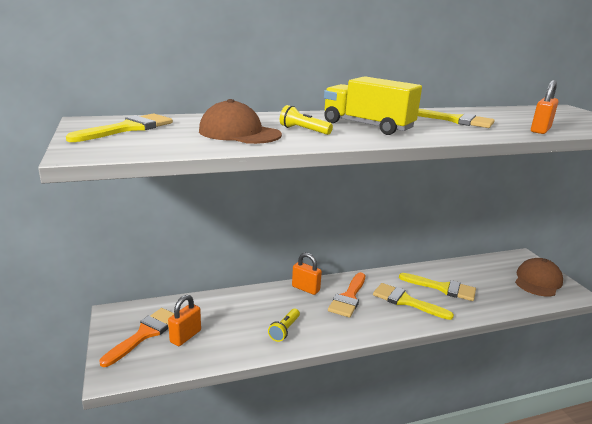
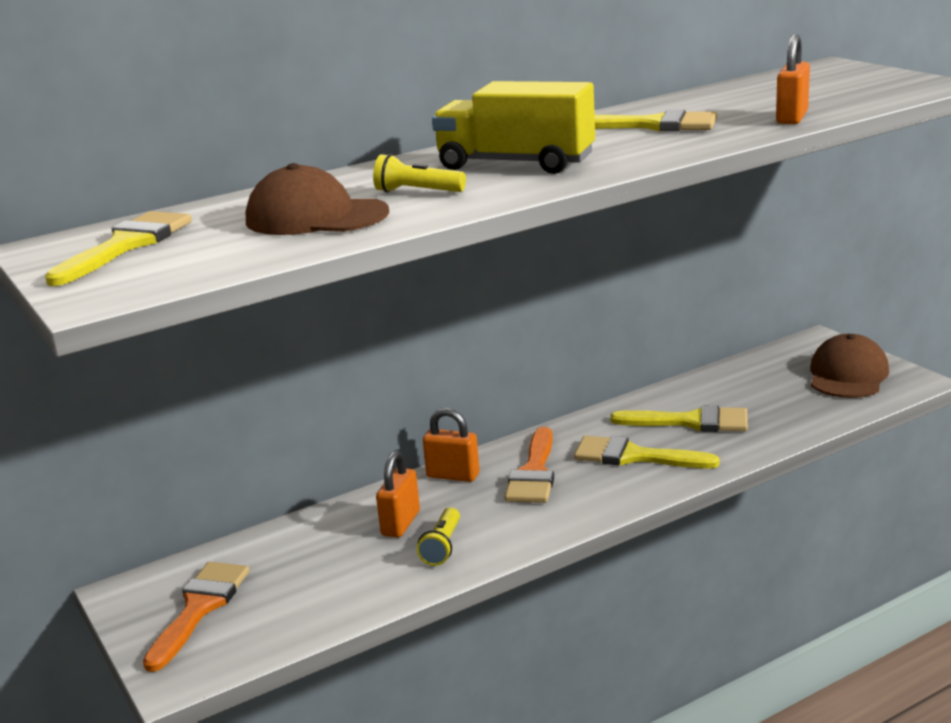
camera: 10 degrees left, 0 degrees up
(185, 336) = (274, 595): orange padlock -> orange padlock (400, 523)

